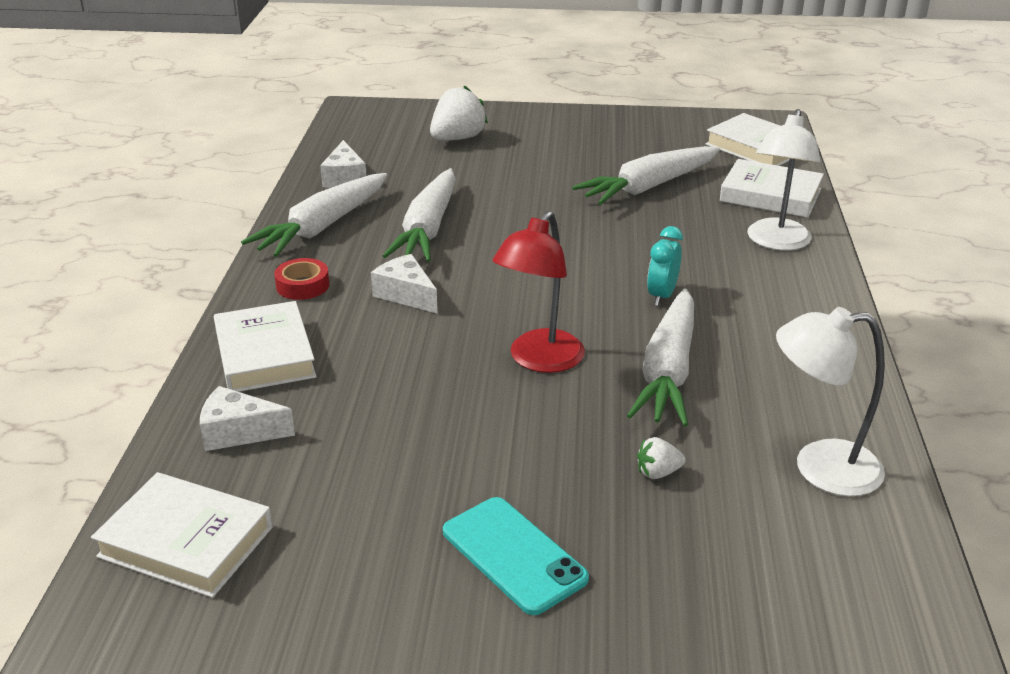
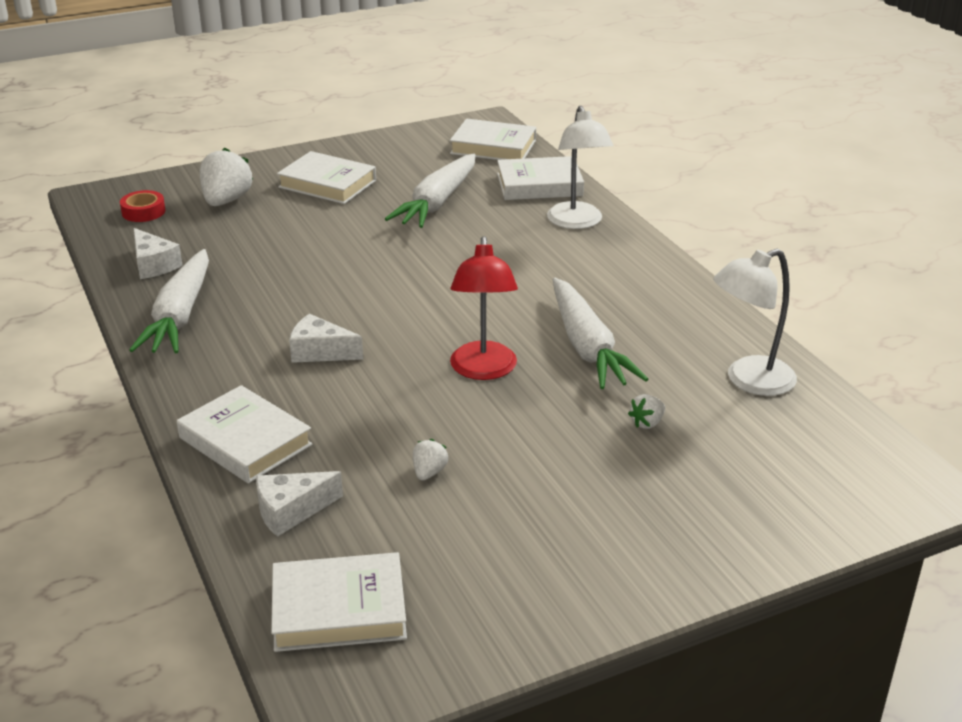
camera: 30 degrees left, 0 degrees up
(302, 285) = (217, 372): red tape -> red tape (143, 212)
(392, 442) = (429, 472): none -> white strawberry
(428, 229) = (282, 290): white carrot -> none
(514, 555) = (601, 518): turquoise phone -> none
(561, 145) = (327, 184): none -> white book
(662, 296) = (530, 290): turquoise clock -> none

